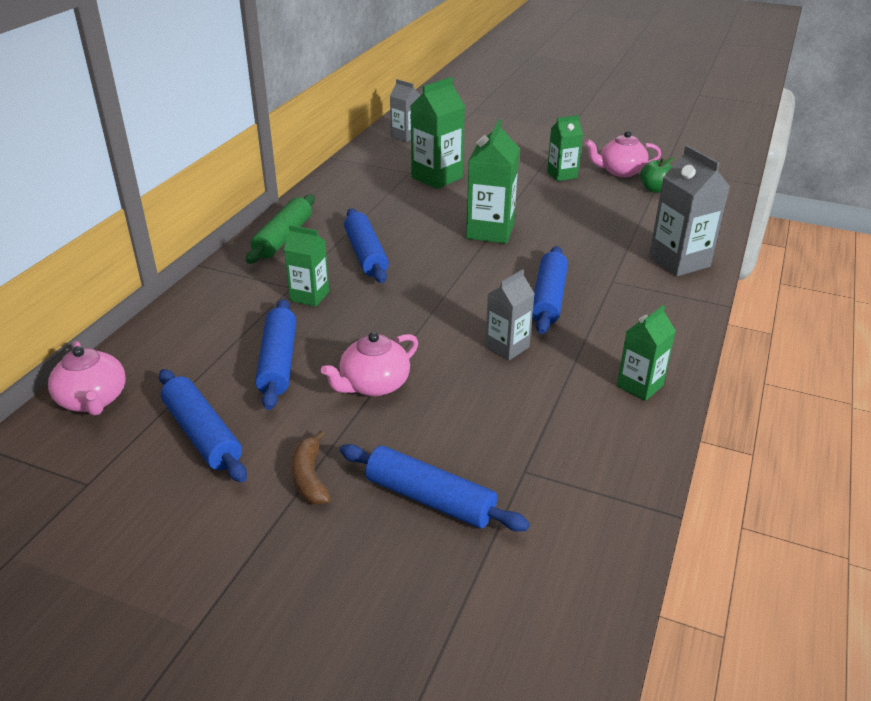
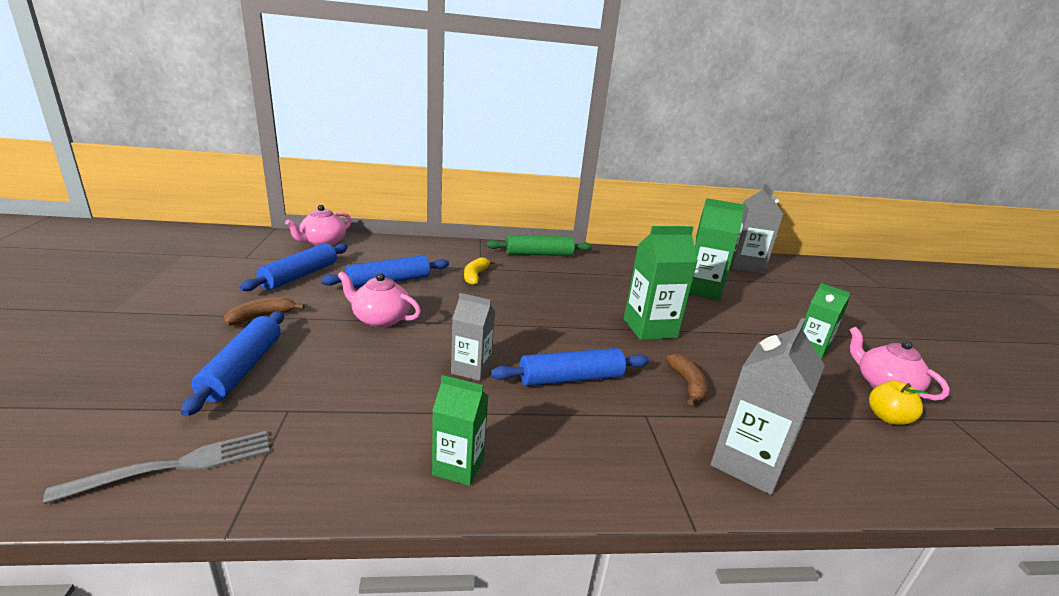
camera: 60 degrees right, 10 degrees down
(309, 296) = (475, 276): green carton -> yellow banana
(366, 254) = (550, 284): blue rolling pin -> none
(405, 136) = (745, 266): grey carton -> grey carton, size x1.59
(582, 247) = (687, 384): none -> brown banana
(583, 547) = (175, 466): none -> grey fork
(654, 189) = (887, 418): green apple -> yellow apple

